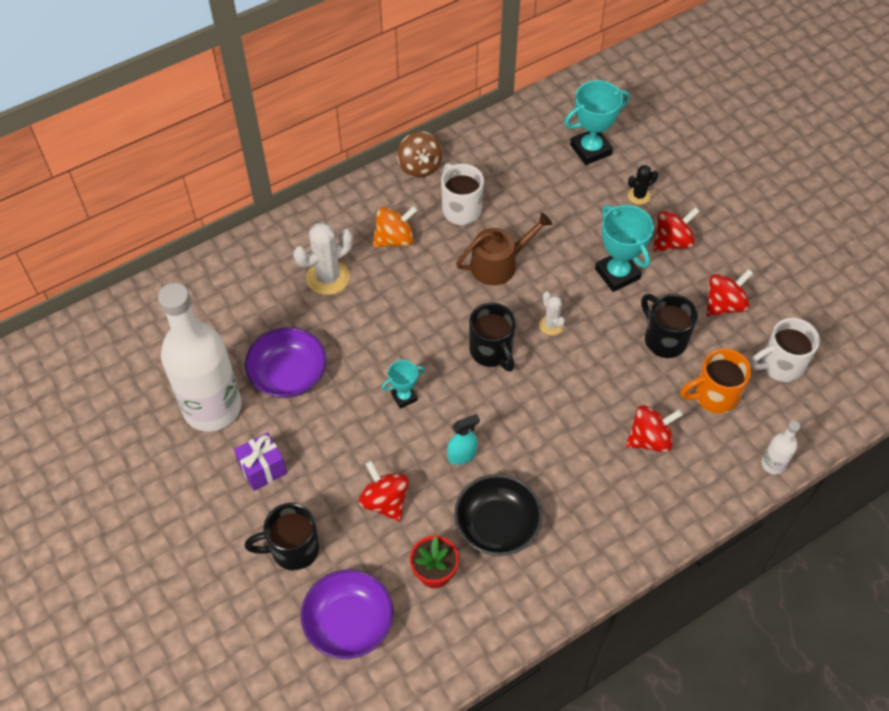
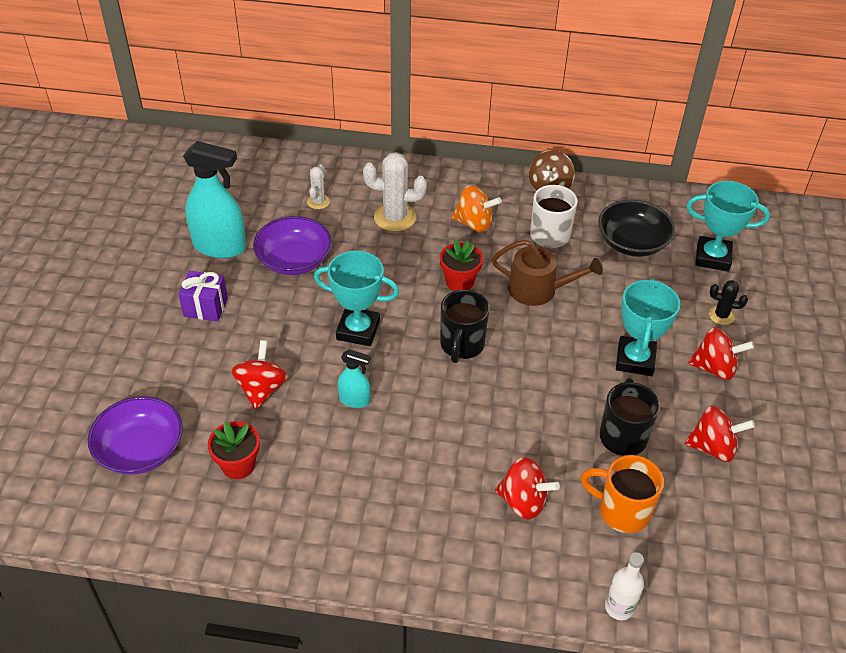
camera: 40 degrees right, 10 degrees down
(212, 407) = (220, 247): white bottle -> turquoise spray bottle
(292, 549) = (163, 372): black mug -> none
(404, 397) = (358, 330): turquoise trophy -> turquoise trophy, size x1.78
(436, 299) = (459, 282): none -> red flower pot
(497, 525) = (323, 468): black bowl -> black bowl (632, 242)
(551, 325) = (533, 359): white cactus -> white cactus (318, 202)
(780, 365) = (716, 533): white mug -> none

